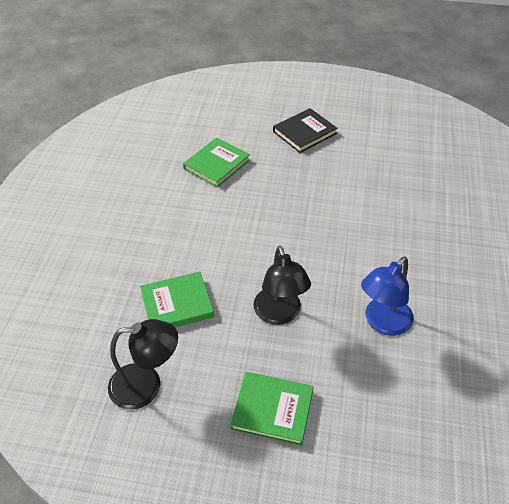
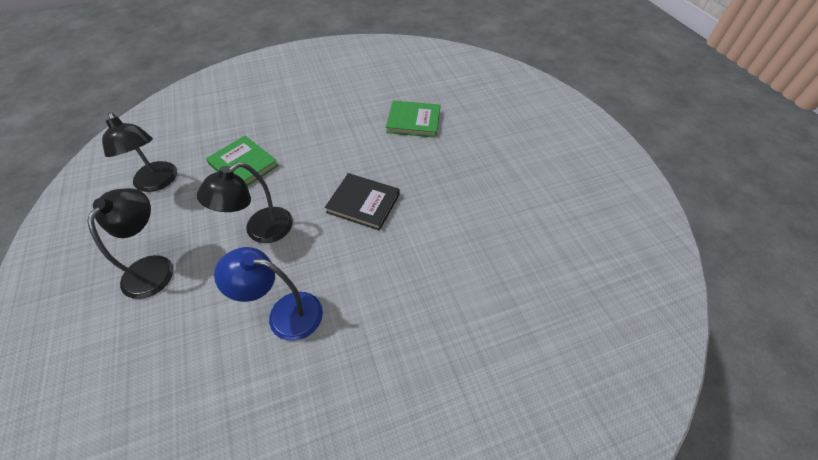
camera: 60 degrees right, 5 degrees up
(272, 410) = (154, 267): green book -> black lamp
(304, 132) = (505, 156): black book -> black book (363, 203)

